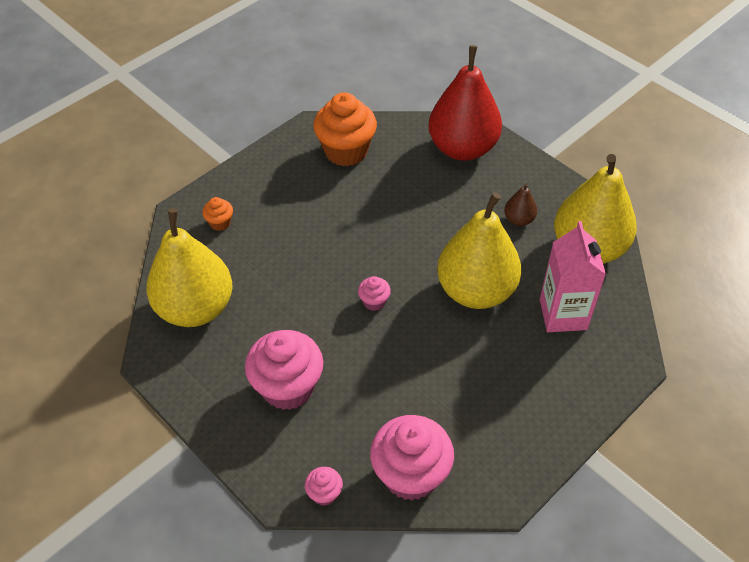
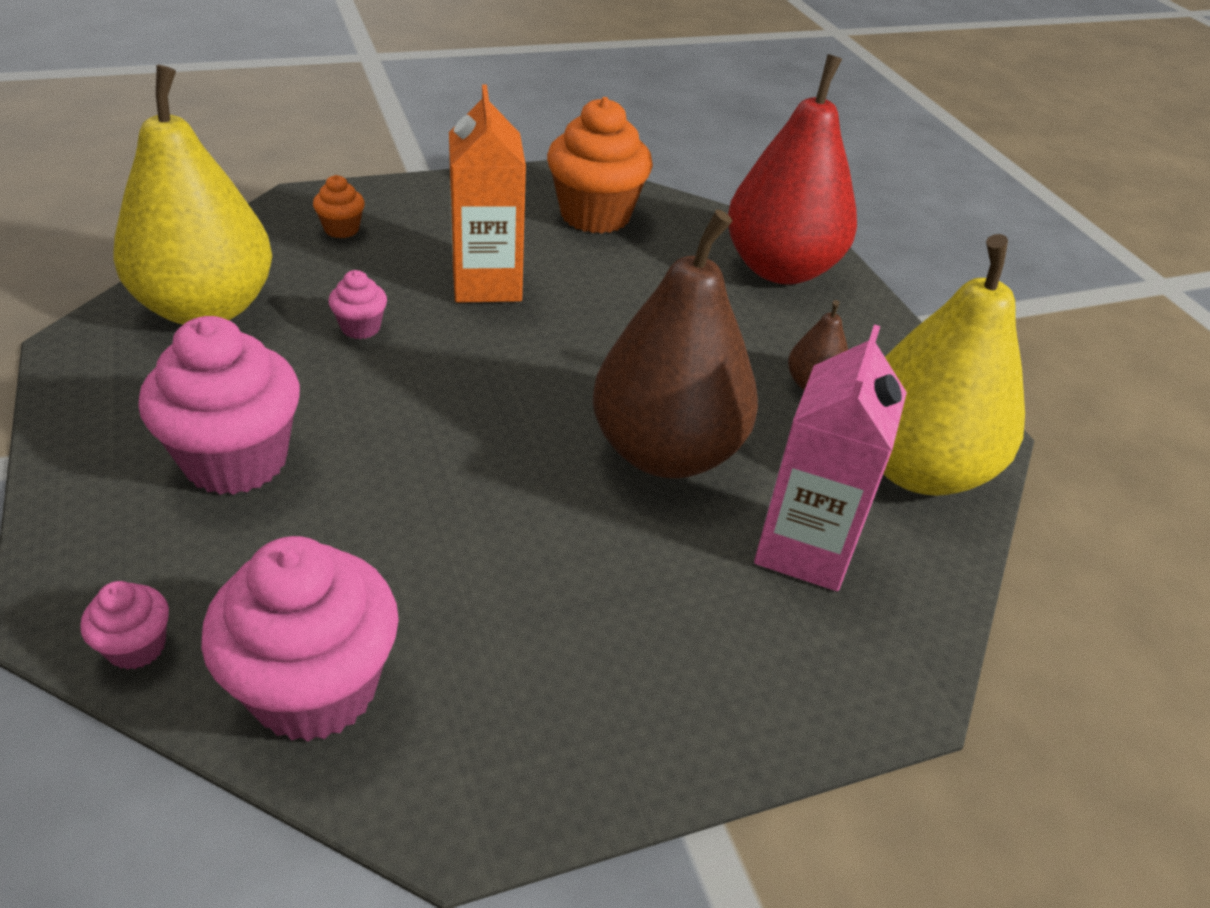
camera: 20 degrees right, 10 degrees down
(324, 226) = (486, 284): none -> orange carton
(374, 302) = (481, 402): pink cupcake -> pink cupcake (360, 327)
(476, 291) = (666, 452): yellow pear -> brown pear

